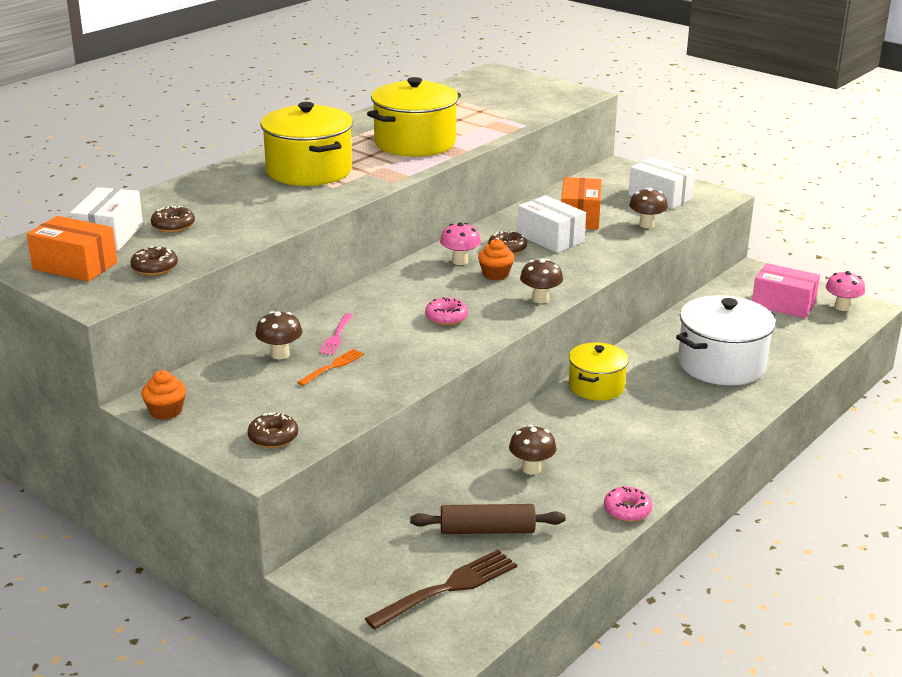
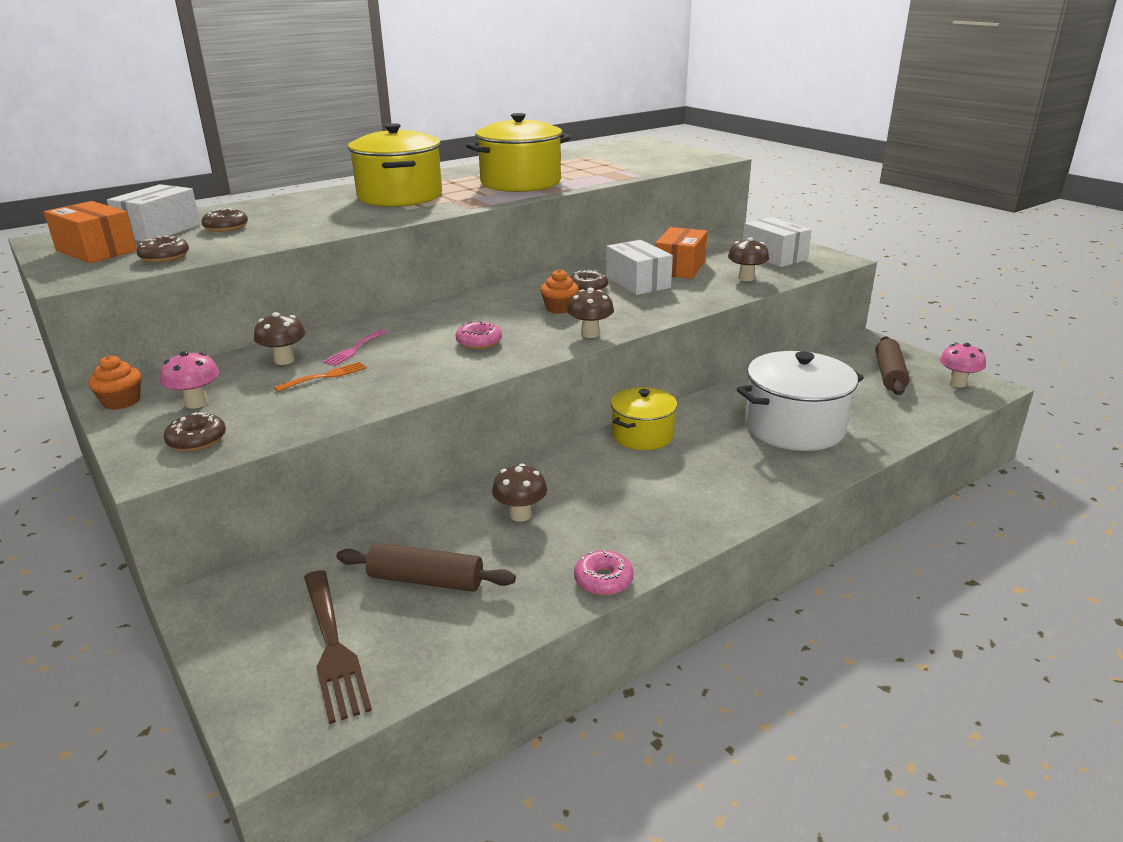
camera: 15 degrees right, 0 degrees up
(448, 588) = (333, 647): brown fork -> brown fork turned 90 degrees clockwise
(460, 261) = (532, 295): pink mushroom -> pink mushroom (196, 403)
(783, 304) = (889, 374): pink box -> brown rolling pin

